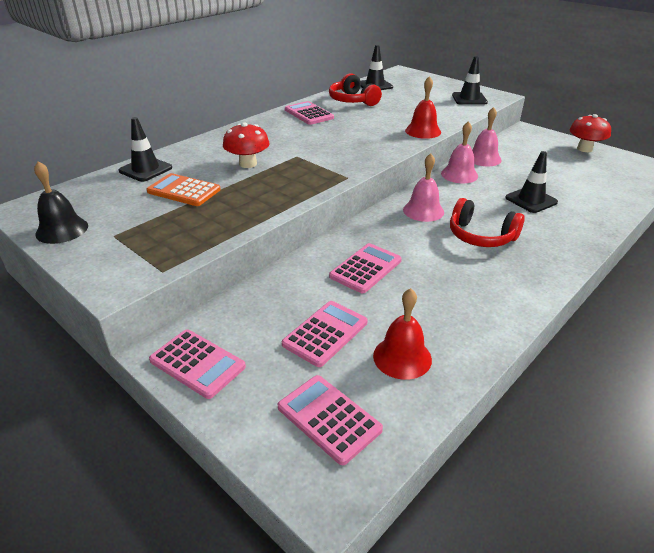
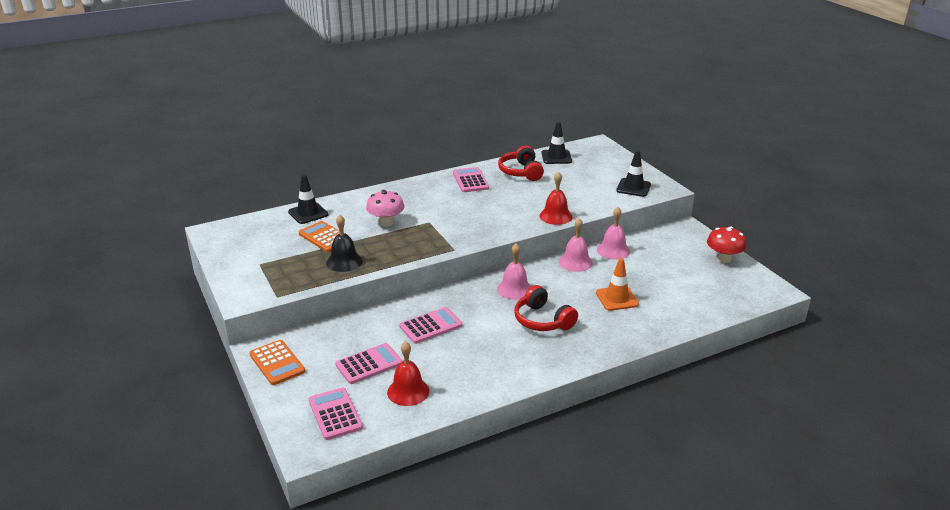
camera: 20 degrees right, 5 degrees down
(62, 230) = (229, 253): black bell -> black bell (344, 262)
(197, 363) = (277, 363): pink calculator -> orange calculator
(248, 164) = (386, 222): red mushroom -> pink mushroom
(531, 200) = (617, 298): black traffic cone -> orange traffic cone

